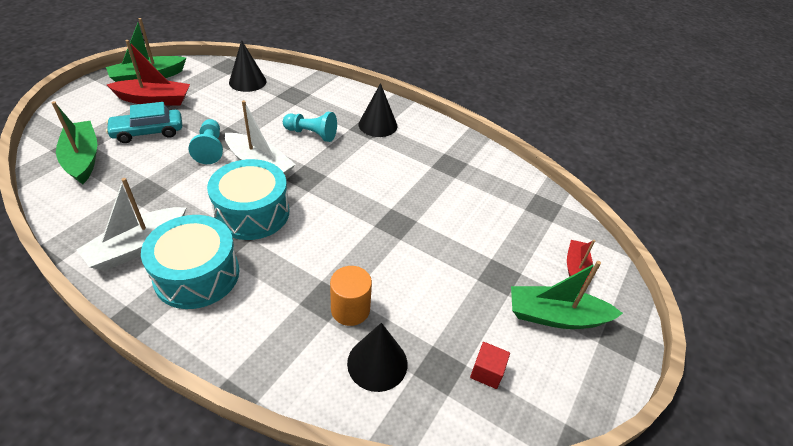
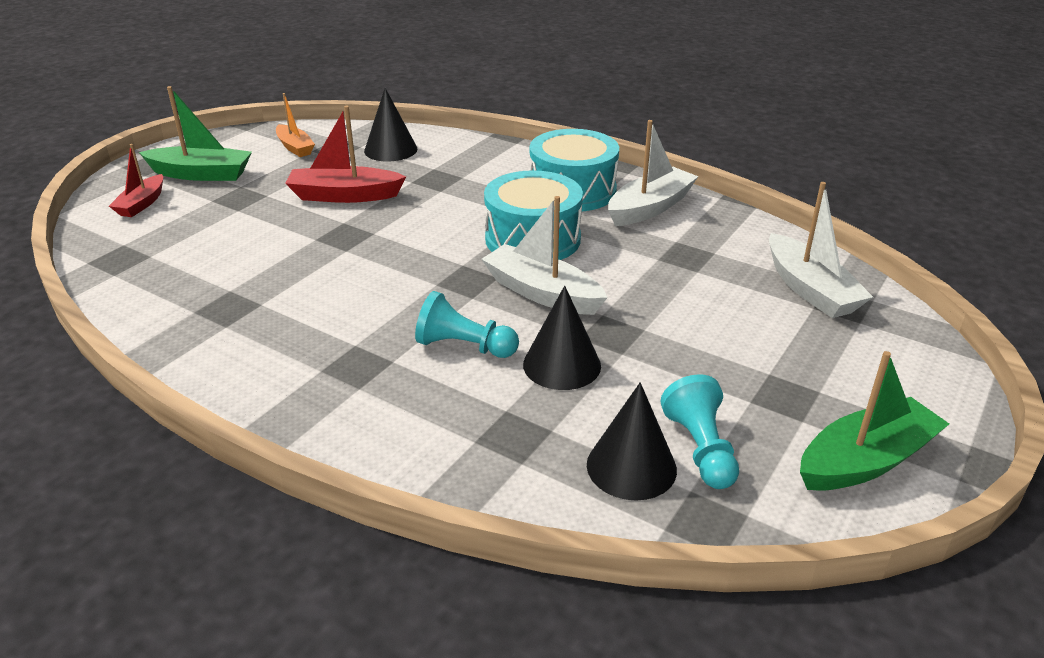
camera: 175 degrees left, 10 degrees down
(82, 159) = (810, 289): green boat -> white boat
(148, 132) = (752, 334): turquoise car -> none
(154, 100) = (798, 400): red boat -> red boat (344, 196)
(210, 149) = (630, 312): turquoise pawn -> turquoise pawn (700, 449)
(350, 309) = (411, 174): orange cylinder -> none
(378, 125) = (333, 372): black cone -> black cone (562, 365)
(487, 372) = (295, 147): red cube -> orange boat

